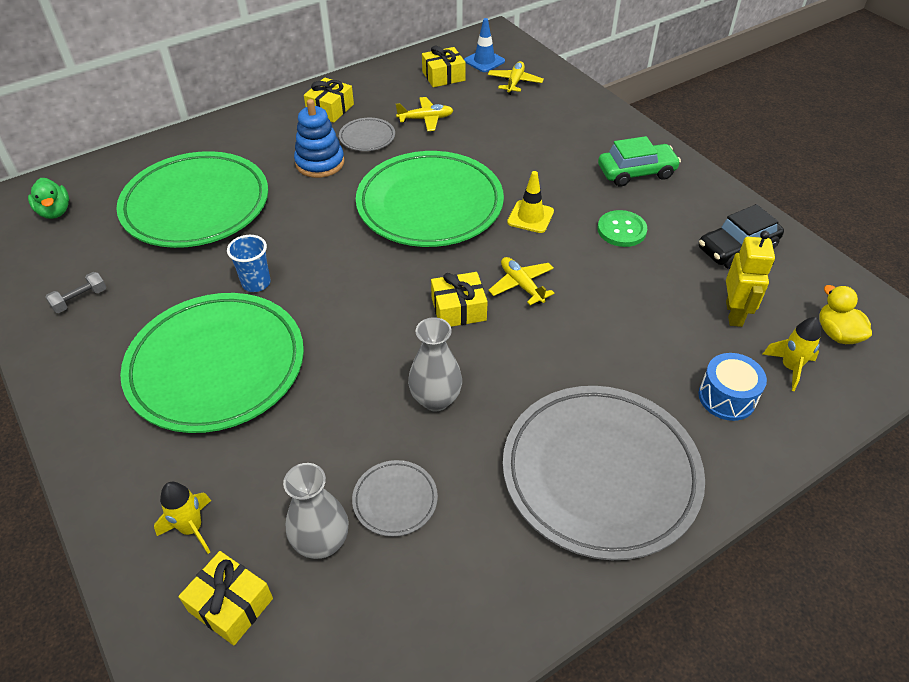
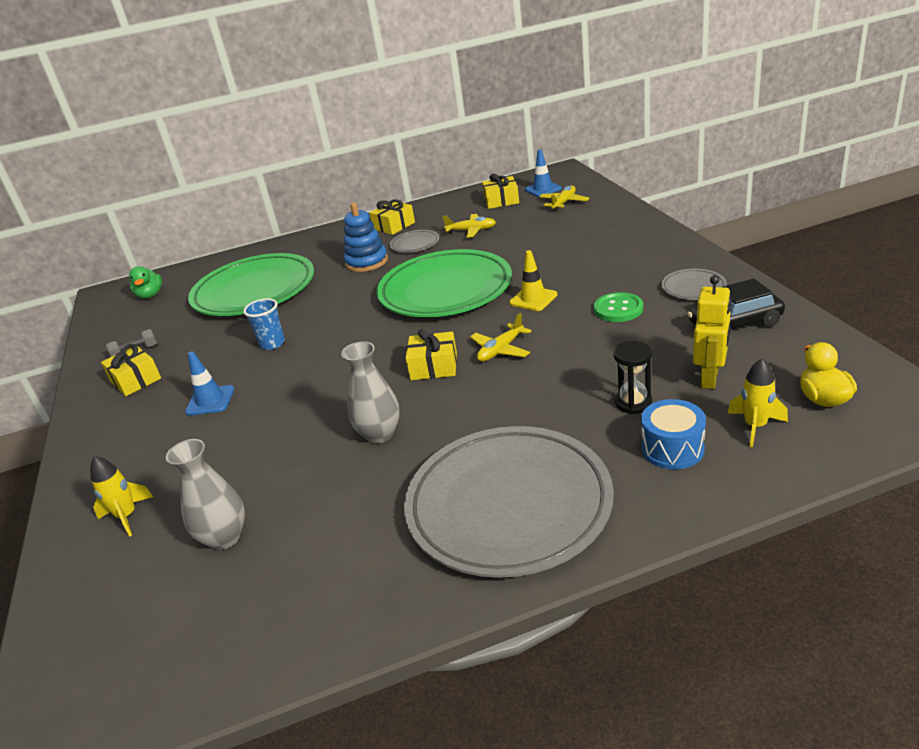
camera: 20 degrees right, 15 degrees down
(216, 366) = (210, 401): green plate -> blue traffic cone
(230, 605) = (125, 577): yellow gift -> yellow gift (135, 380)
(395, 500) = (304, 510): grey plate -> grey plate (693, 288)
(521, 285) = (501, 350): yellow plane -> yellow plane turned 120 degrees counterclockwise
(636, 172) = (652, 265): green car -> none
(674, 346) = (633, 403): none -> black hourglass

